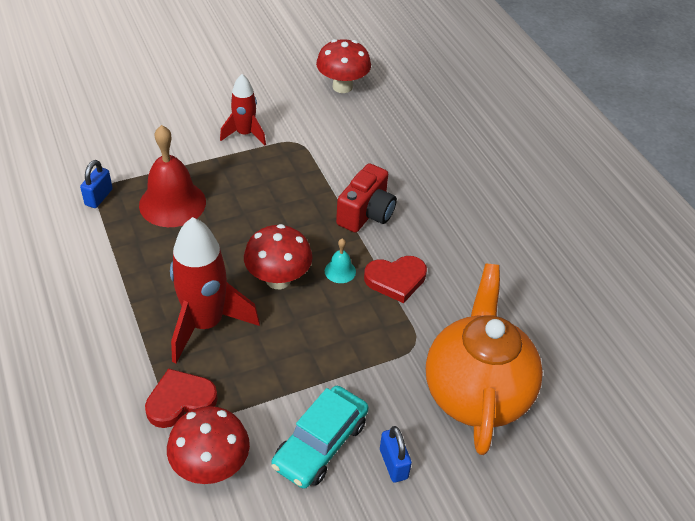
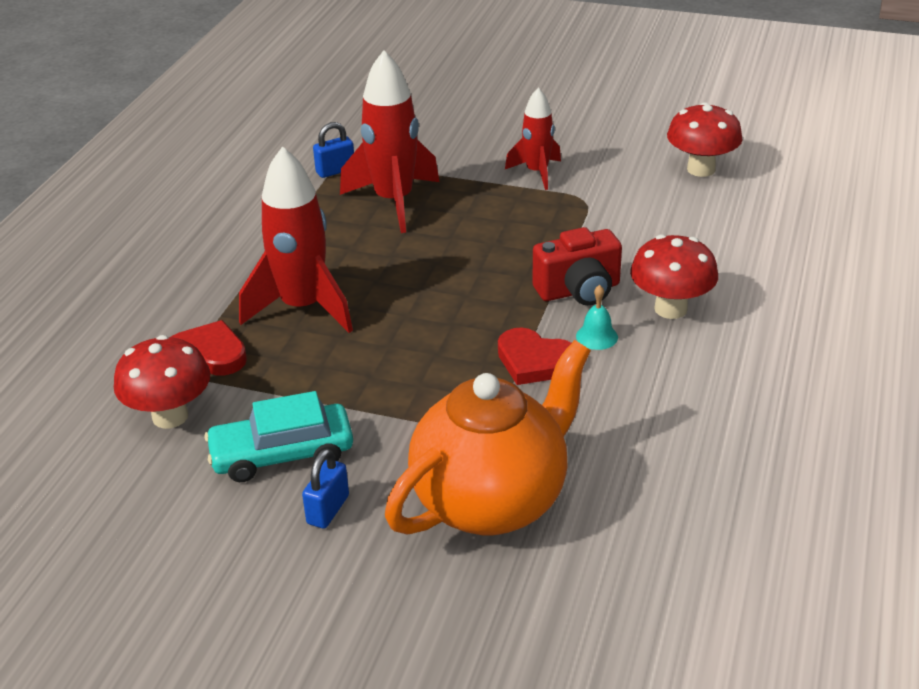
camera: 45 degrees right, 10 degrees down
(172, 203) = (394, 201): red bell -> red rocket
(278, 279) = (414, 305): red mushroom -> red mushroom (670, 309)
(340, 271) = (485, 326): turquoise bell -> turquoise bell (597, 336)

